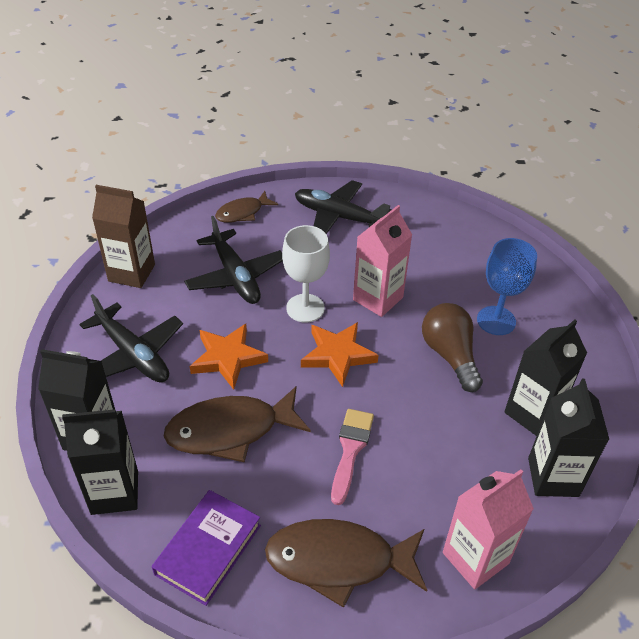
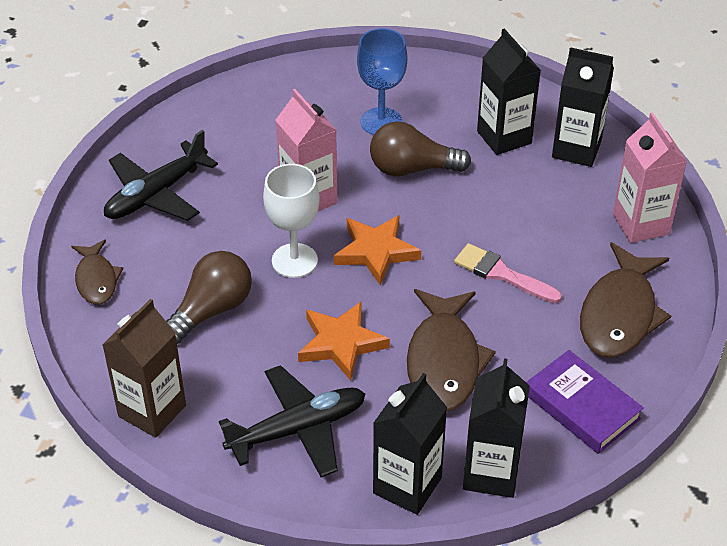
camera: 70 degrees left, 0 degrees up
(236, 276) = (211, 310): black plane -> brown light bulb

